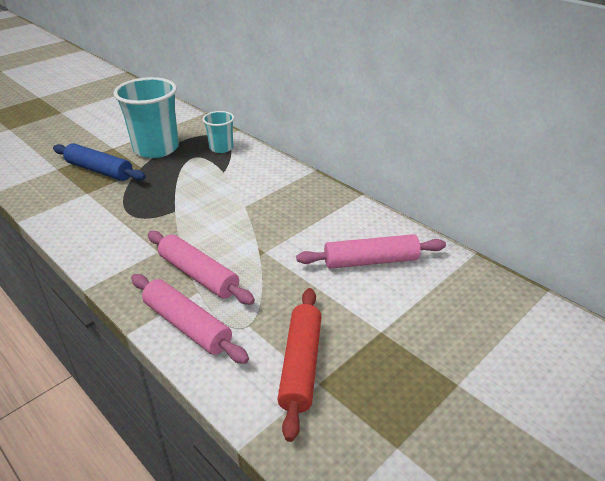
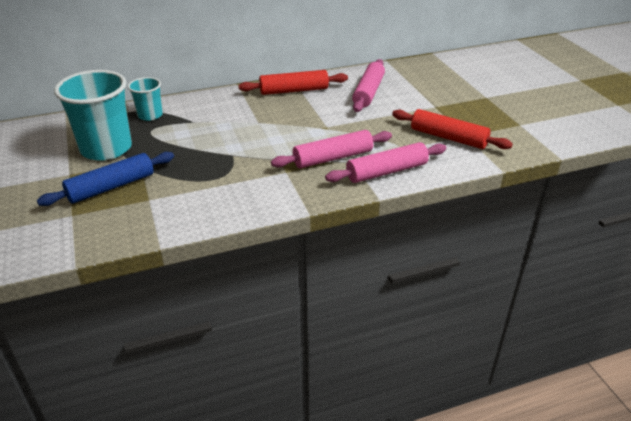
camera: 65 degrees left, 0 degrees up
(329, 207) = (294, 90): none -> red rolling pin

